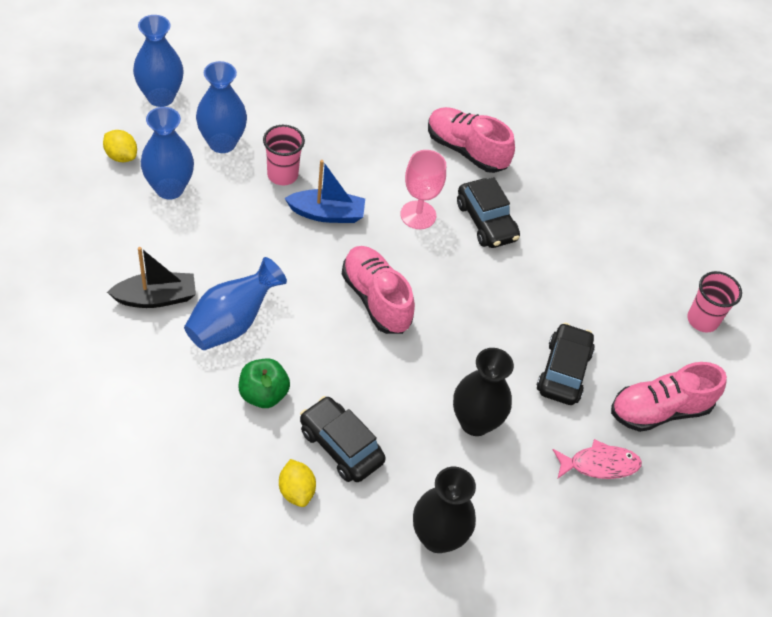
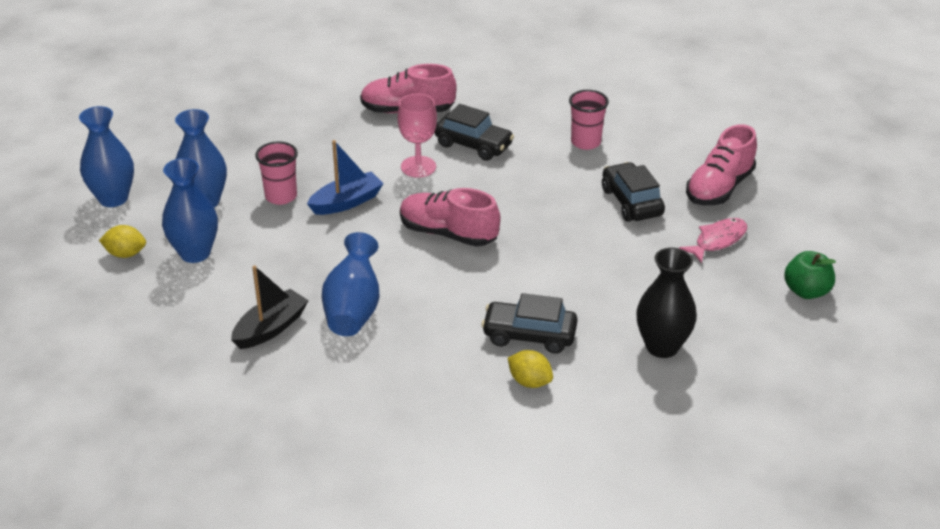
camera: 30 degrees left, 15 degrees down
(263, 394) = (432, 339): green apple -> green apple (806, 291)
(475, 422) = (607, 265): black vase -> none
(702, 320) = (687, 123): pink cup -> pink cup (585, 142)

